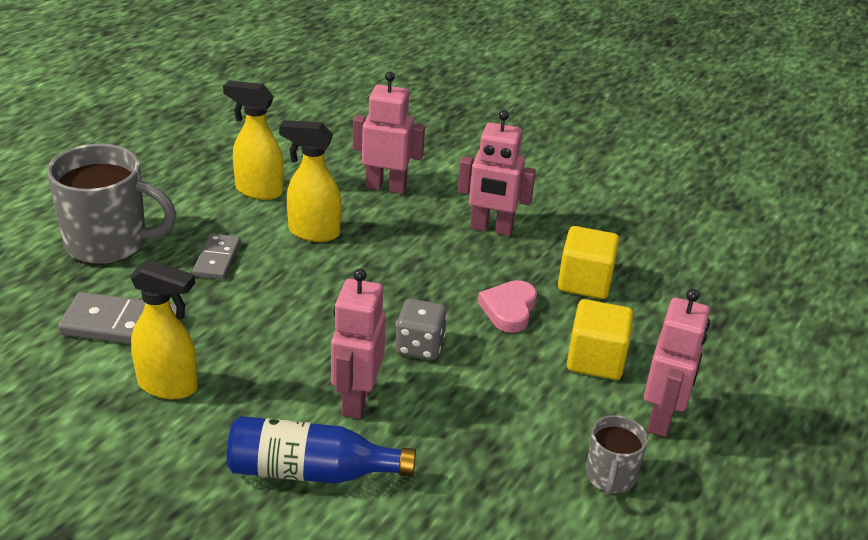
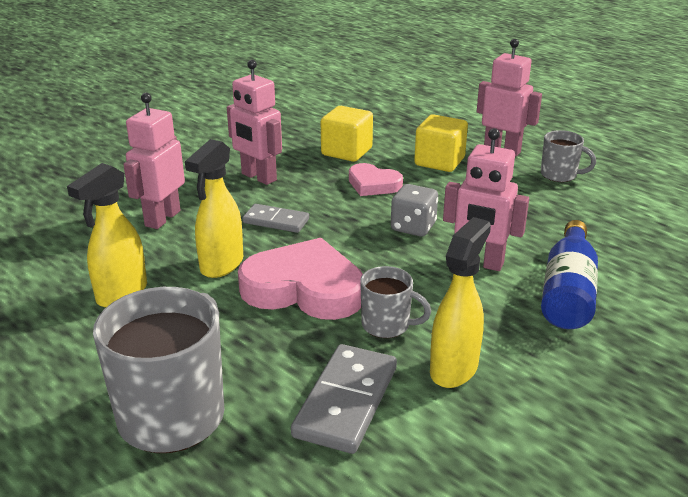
camera: 75 degrees left, 5 degrees down
(217, 259) = (243, 329): grey domino -> grey domino (276, 221)
(231, 340) = (387, 325): none -> grey mug
(283, 284) = (304, 289): none -> pink heart
(491, 228) = (258, 177): pink robot -> pink robot turned 105 degrees clockwise

